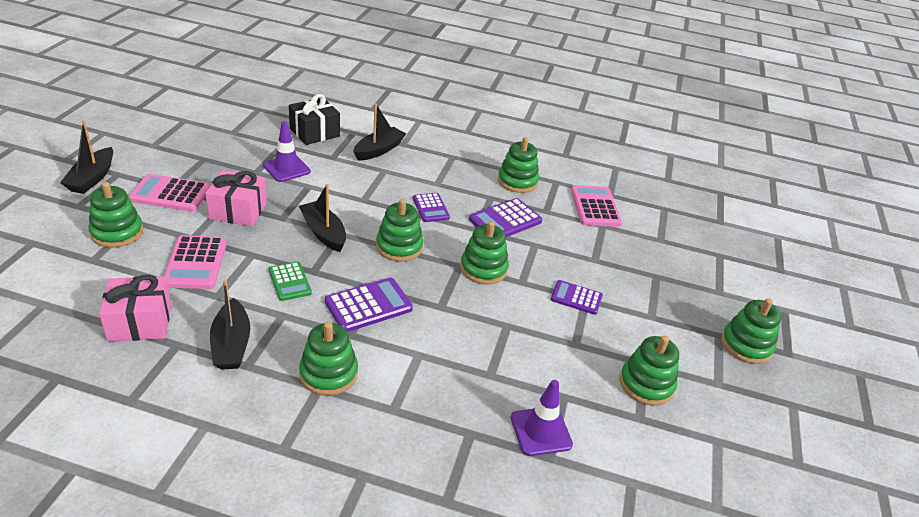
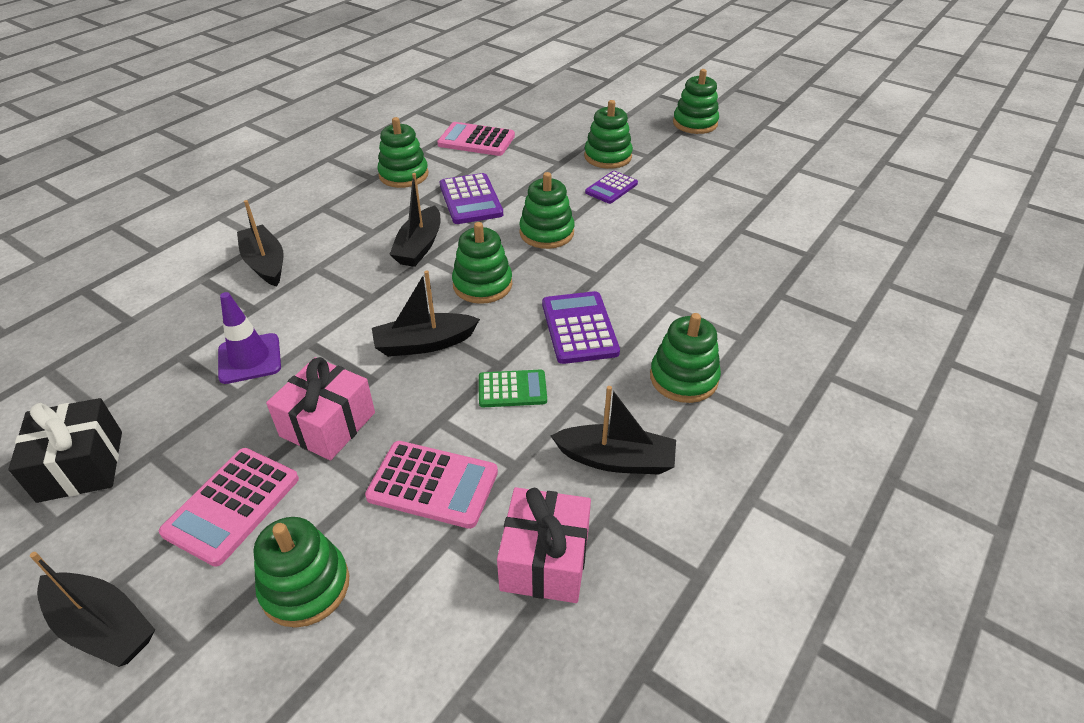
camera: 65 degrees left, 5 degrees up
(314, 132) = (172, 316): black gift -> black gift (81, 466)
(431, 208) = (419, 246): purple calculator -> black boat
(541, 431) = (779, 252): purple traffic cone -> none
(646, 384) = (731, 182): green stacking toy -> green stacking toy (607, 157)

